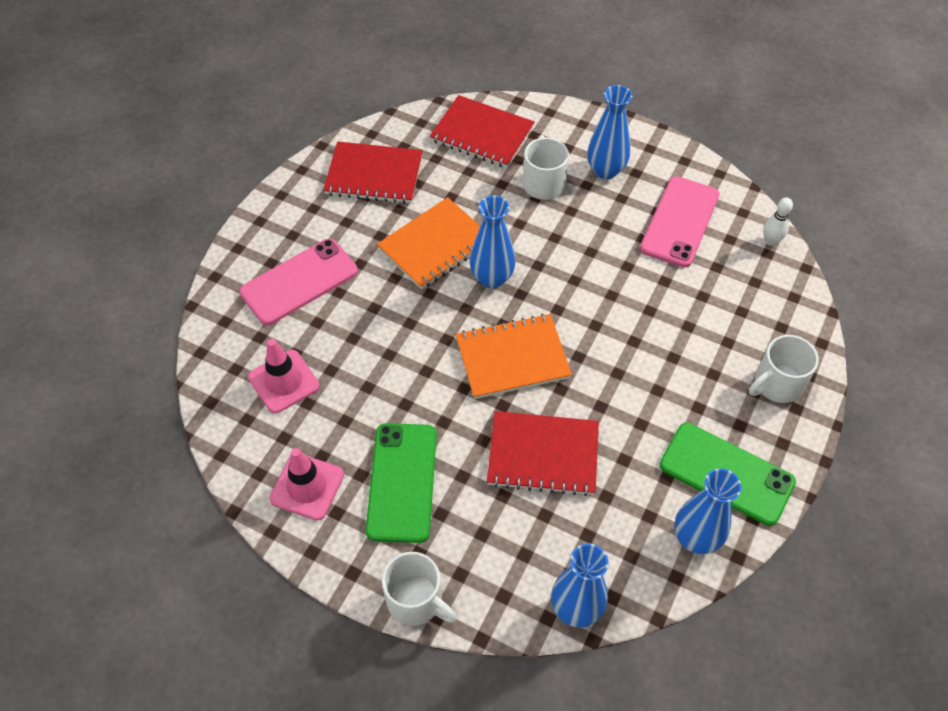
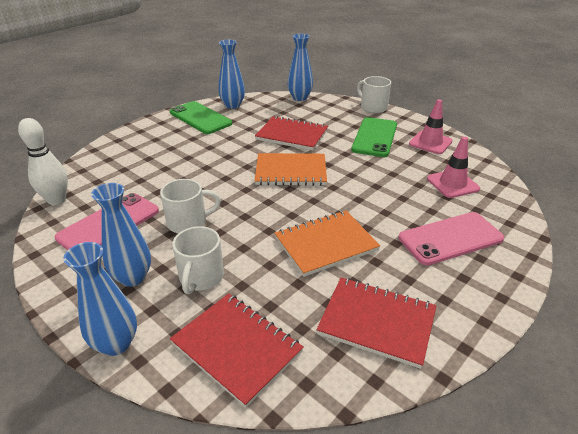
camera: 165 degrees left, 20 degrees down
(492, 278) = (286, 214): blue vase -> blue vase (116, 343)
(770, 241) = (57, 200): white bowling pin -> white bowling pin, size x1.74
(776, 384) = (140, 139): white mug -> white mug (188, 222)

